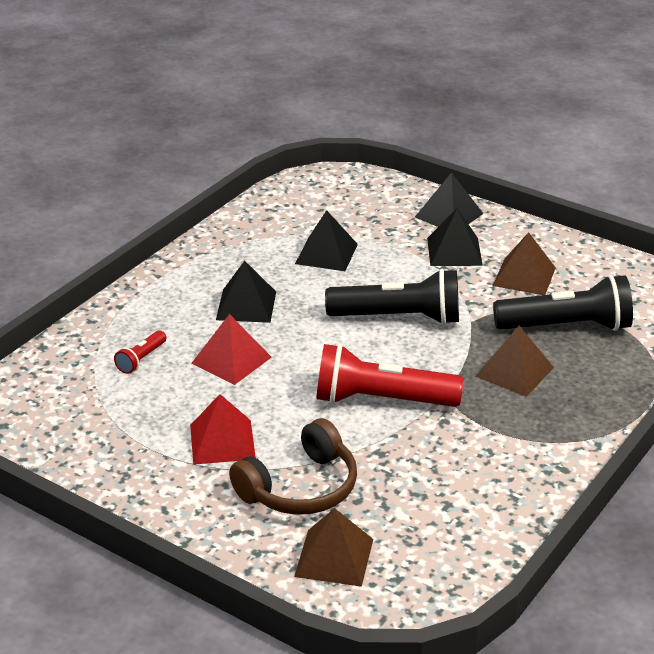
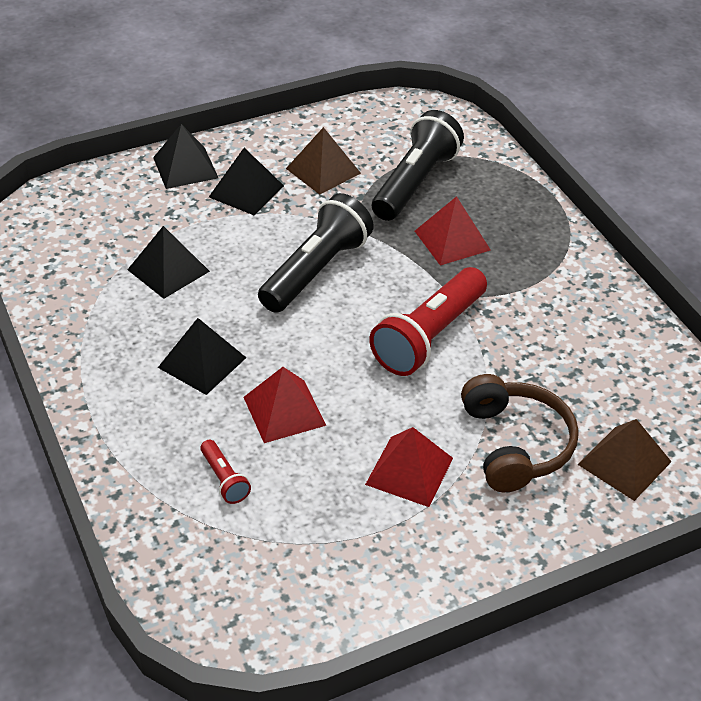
camera: 60 degrees left, 10 degrees up
(514, 371) = (452, 240): brown pyramid -> red pyramid

